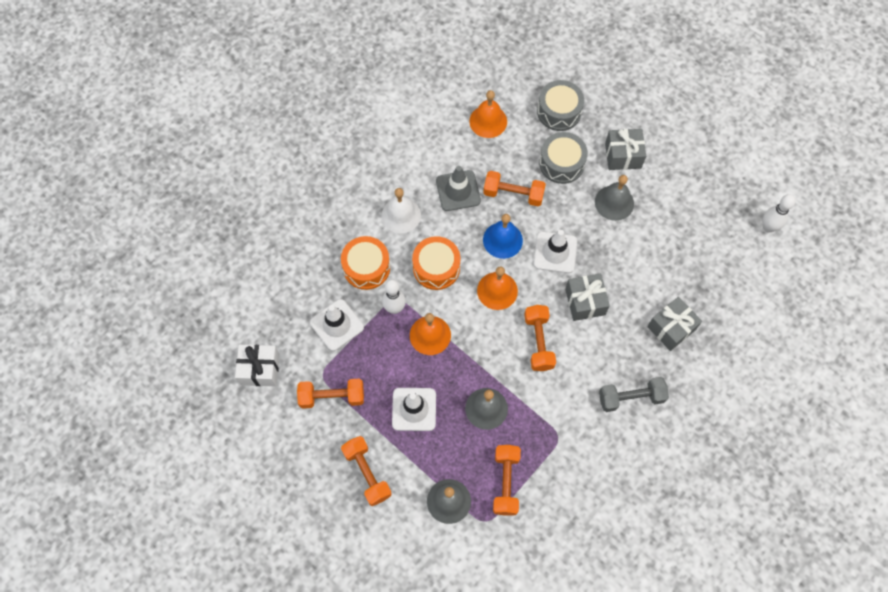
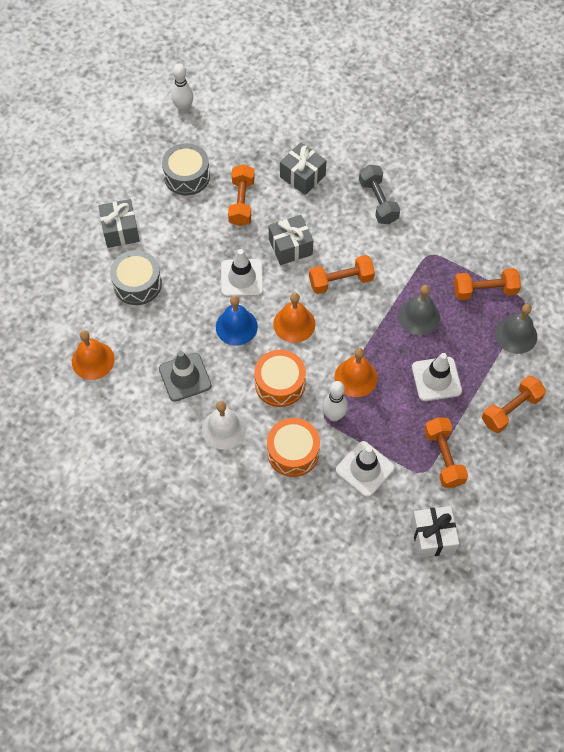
camera: 100 degrees left, 5 degrees down
(513, 194) = (181, 324): orange dumbbell -> orange dumbbell (241, 202)
(559, 111) = (73, 293): grey drum -> grey drum (187, 176)
(614, 202) = (177, 233): grey bell -> none

